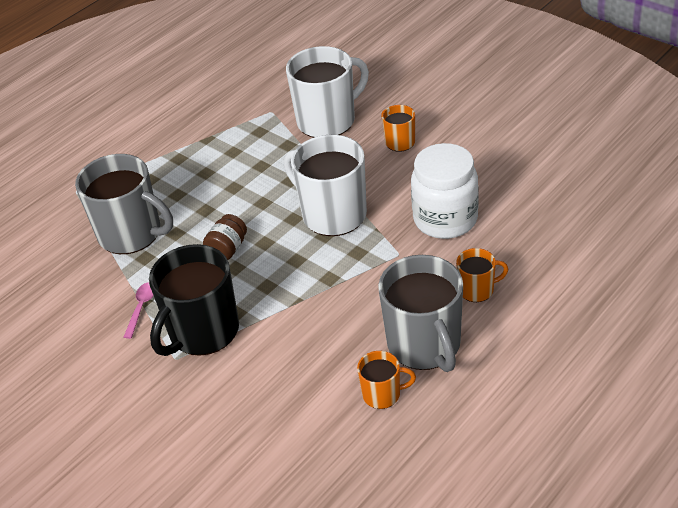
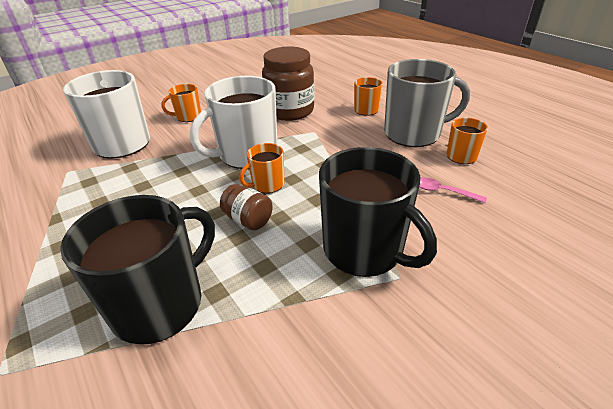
camera: 80 degrees left, 5 degrees down
(131, 234) = (160, 304): grey mug -> black mug
(141, 308) = (305, 303): pink spoon -> pink spoon (443, 191)
(283, 245) = (267, 184): none -> orange mug
(445, 219) = (290, 111): white jar -> brown jar

